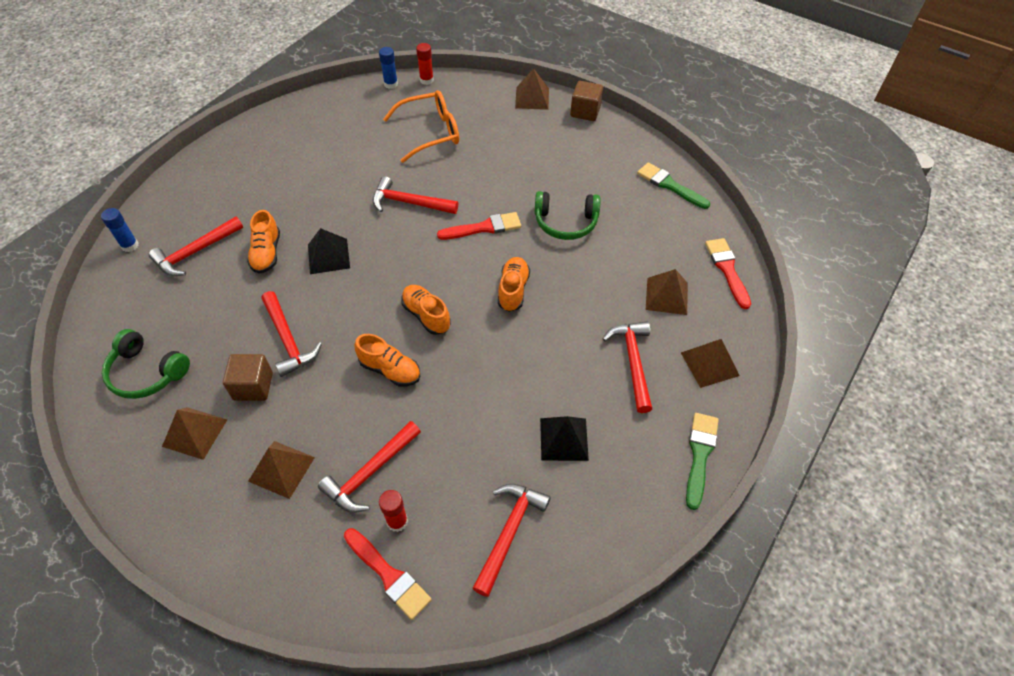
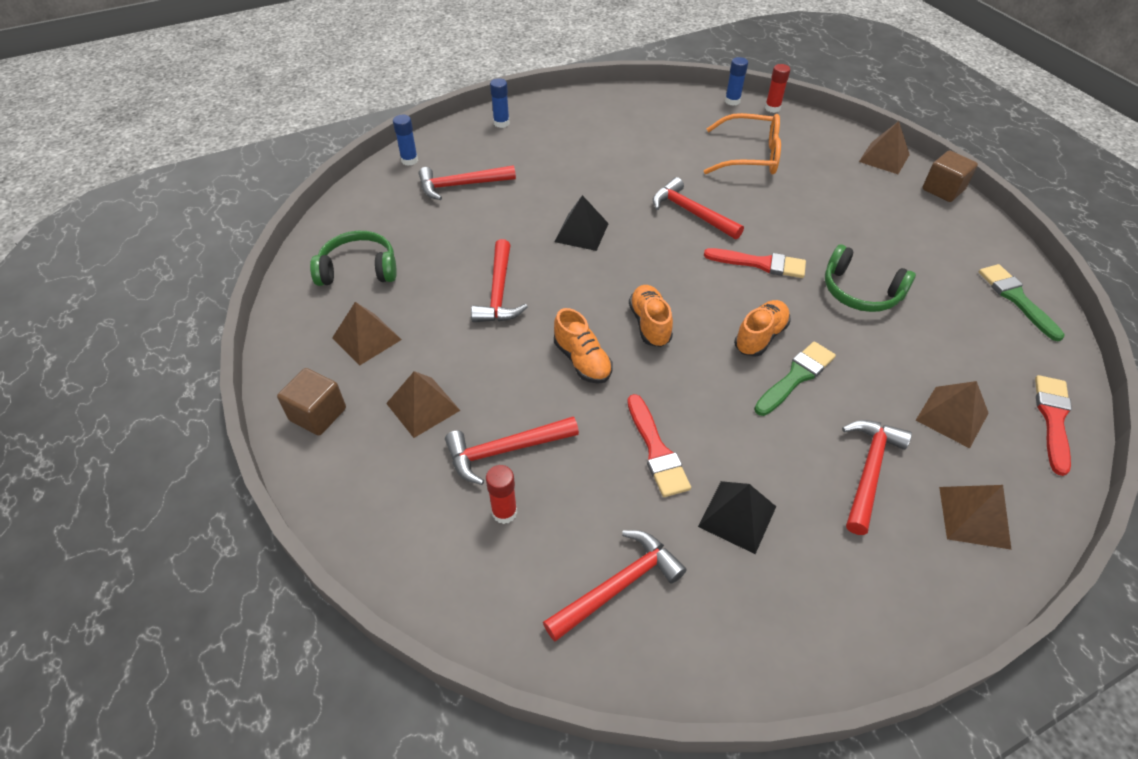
camera: 30 degrees right, 5 degrees down
(147, 372) = (358, 269): green headphones -> green headphones turned 120 degrees clockwise
(197, 175) = (501, 123): none -> blue glue stick
(253, 386) = (442, 320): brown cube -> brown cube (318, 414)
(267, 253) = (524, 209): orange shoe -> none
(388, 575) = (464, 562): red brush -> red brush (656, 450)
(700, 455) = (907, 618): green brush -> green brush (796, 377)

